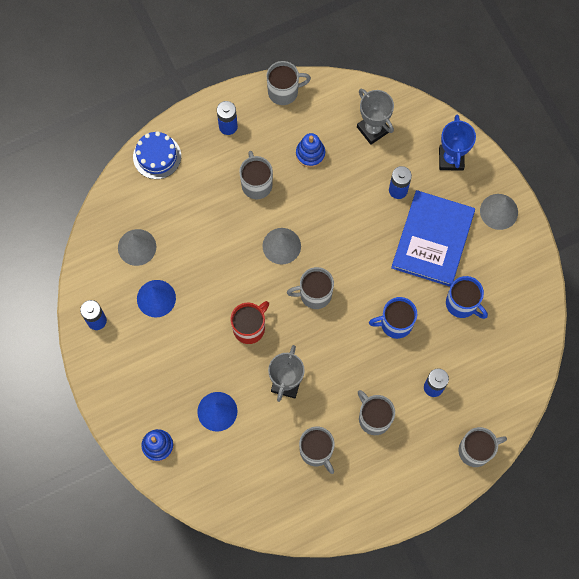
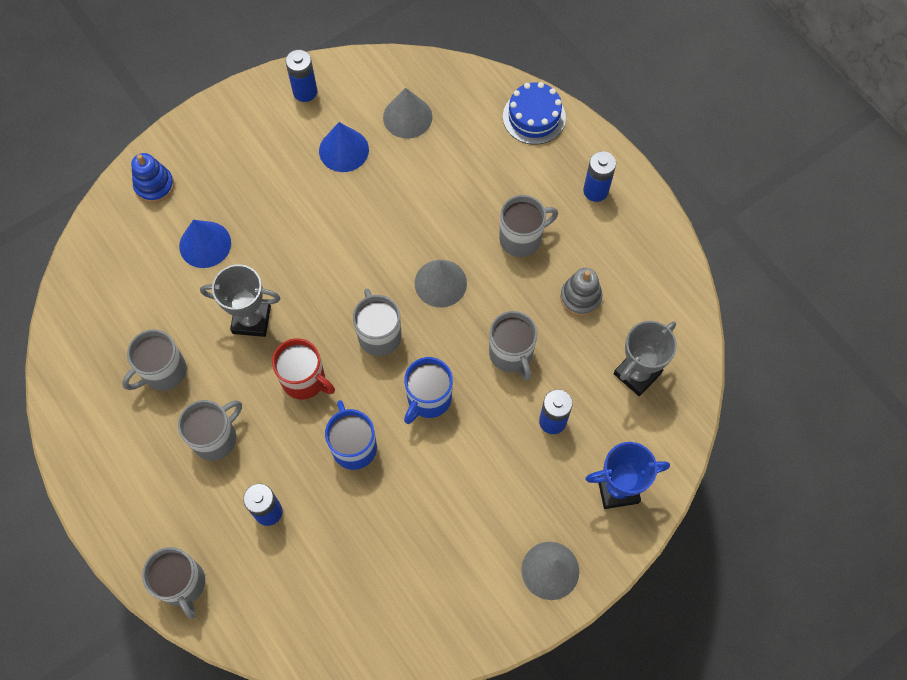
camera: 80 degrees right, 5 degrees down
(249, 328) = (320, 263): red mug -> red mug (304, 380)
(284, 92) = (664, 250): grey mug -> grey mug (511, 354)
(310, 154) = (580, 297): blue stacking toy -> grey stacking toy
(432, 240) = (487, 480): blue book -> none
(462, 304) = (397, 535): blue mug -> blue mug (428, 398)

